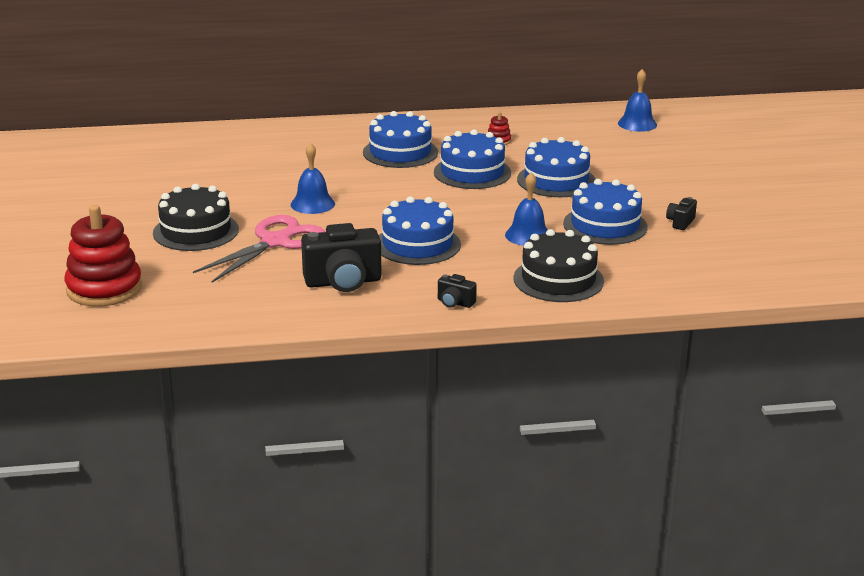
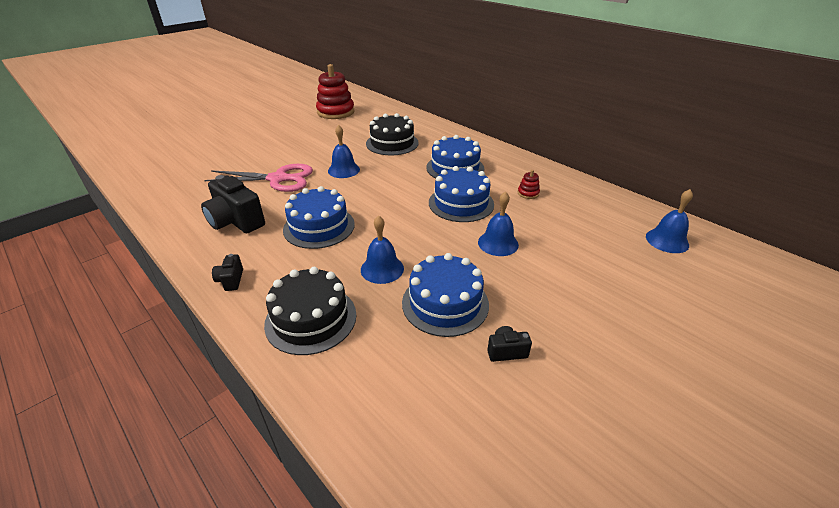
camera: 55 degrees right, 10 degrees up
(104, 289) = (181, 158): red stacking toy -> red stacking toy (335, 112)
(196, 231) = (272, 153): black cake -> black cake (392, 143)
(556, 180) = (498, 243): blue cake -> blue bell

